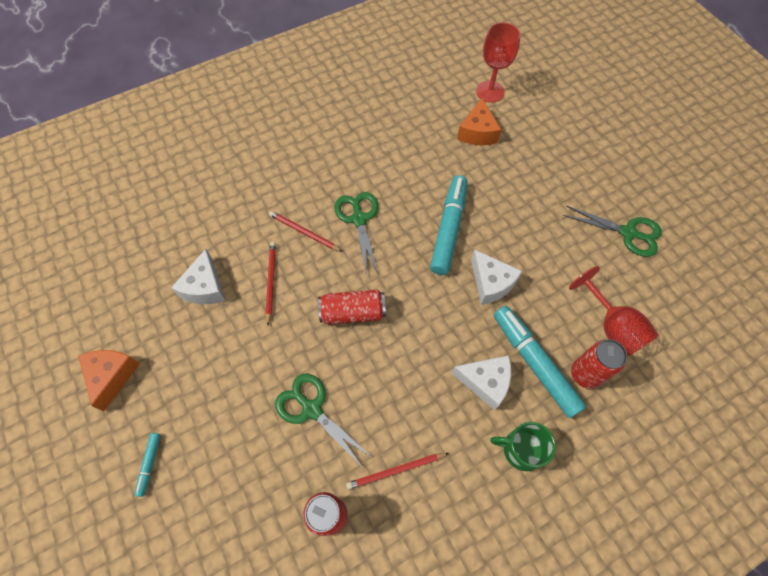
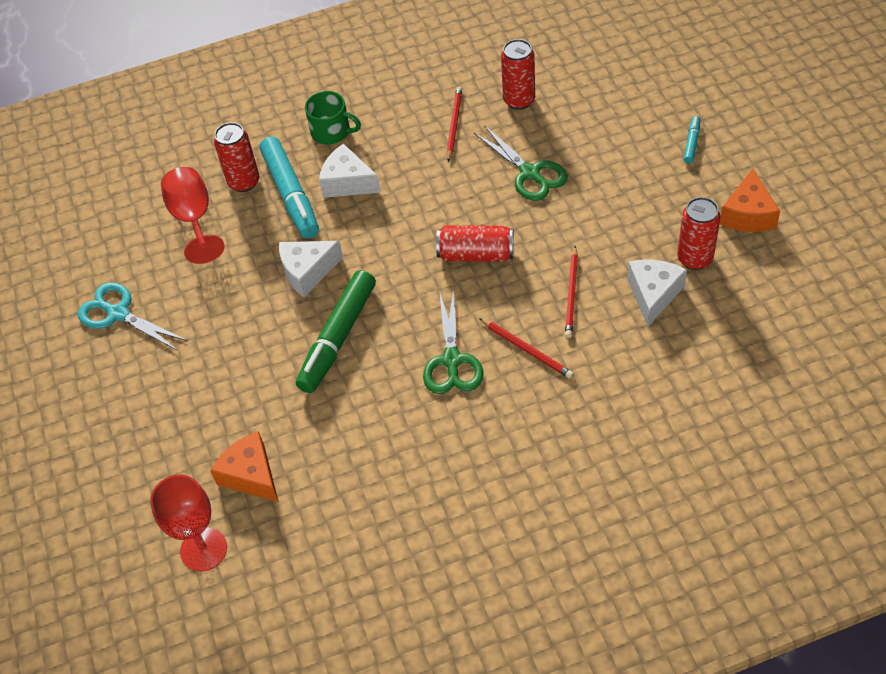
camera: 165 degrees left, 10 degrees down
(167, 325) = (695, 258): none -> red can
(395, 470) = (454, 124): red pencil -> red pencil turned 75 degrees counterclockwise
(449, 229) = (338, 338): turquoise marker -> green marker
(477, 132) = (251, 475): orange cheese -> orange cheese turned 60 degrees counterclockwise
(491, 283) = (307, 272): white cheese -> white cheese turned 90 degrees counterclockwise
(628, 233) = (118, 314): green scissors -> turquoise scissors

